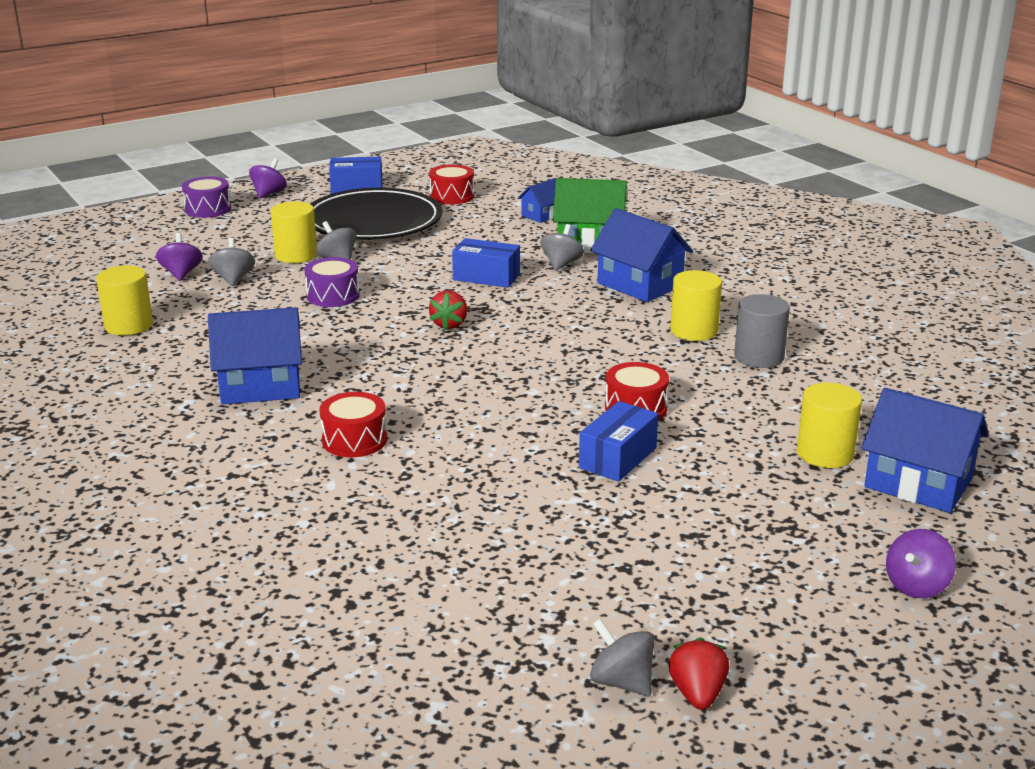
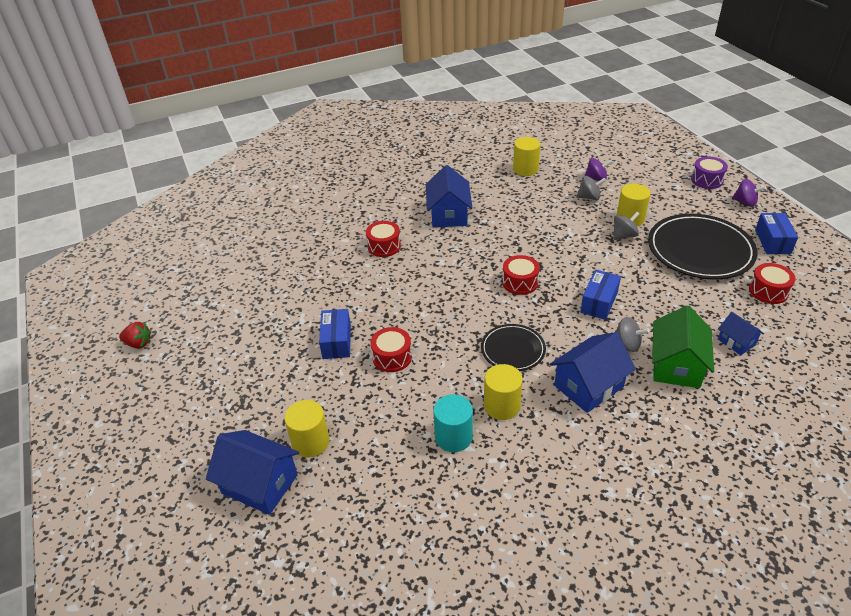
camera: 100 degrees right, 15 degrees up
(333, 295) = (565, 235): purple drum -> none
(449, 324) = (520, 282): red strawberry -> red drum
(592, 326) = (513, 350): none -> black plate
(618, 458) = (336, 342): blue box -> blue box turned 45 degrees clockwise
(621, 682) = (159, 321): grey spinning top -> none
(759, 357) = (453, 437): grey cylinder -> turquoise cylinder
(916, 586) = (165, 448): purple spinning top -> none
(918, 483) = (260, 484): blue house -> blue house turned 75 degrees clockwise

